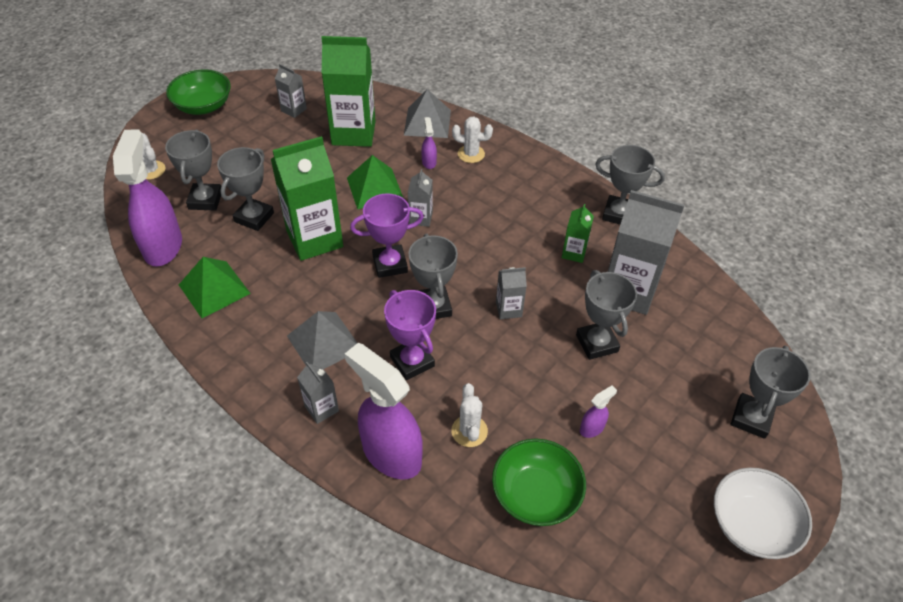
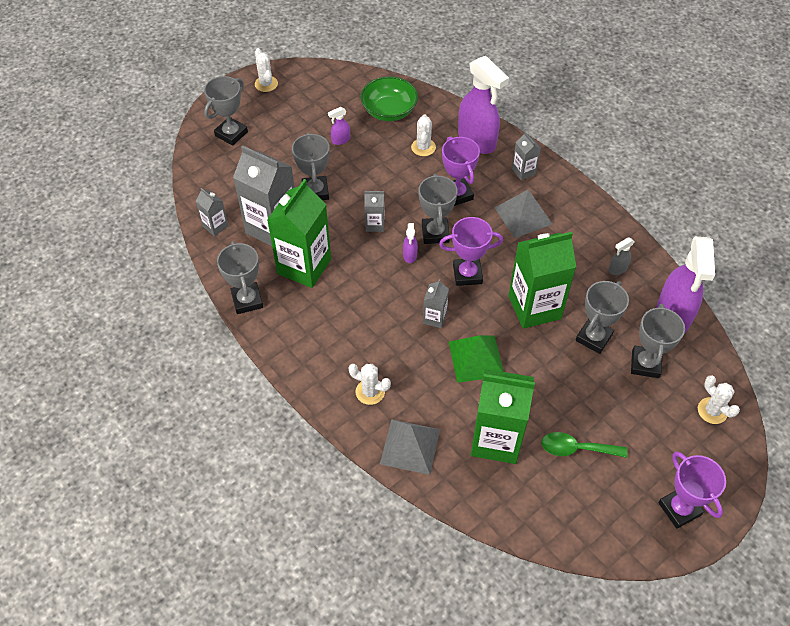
camera: 170 degrees left, 5 degrees up
(203, 106) = (679, 509): green bowl -> purple trophy
(214, 289) = (617, 269): green pyramid -> grey spray bottle
(283, 133) = (576, 448): none -> green spoon
(294, 110) = (567, 488): grey carton -> grey carton (215, 226)
(429, 162) = (417, 386): purple spray bottle -> purple spray bottle (410, 255)
(574, 253) = (304, 266): green carton -> green carton, size x2.11
(618, 214) = (247, 300): grey trophy -> grey trophy turned 45 degrees clockwise
(752, 524) = (266, 84): white bowl -> white cactus

